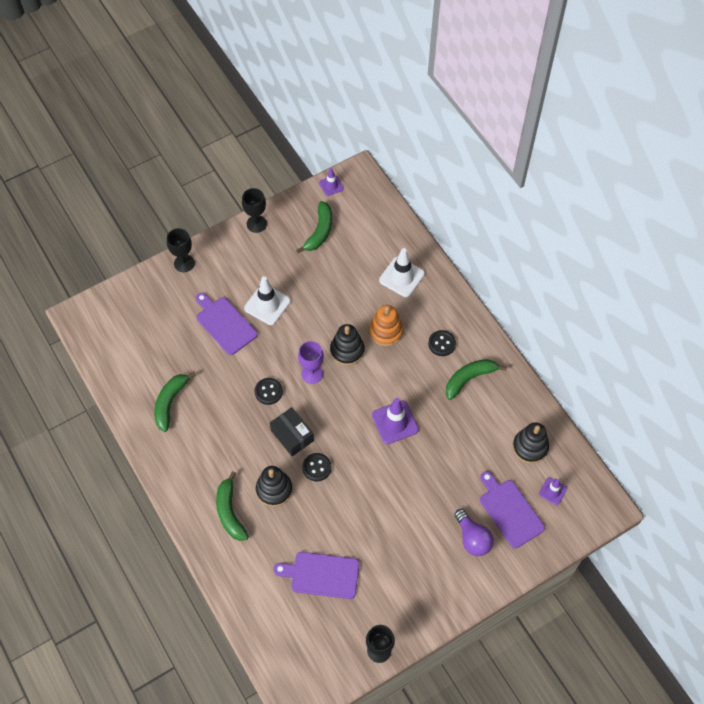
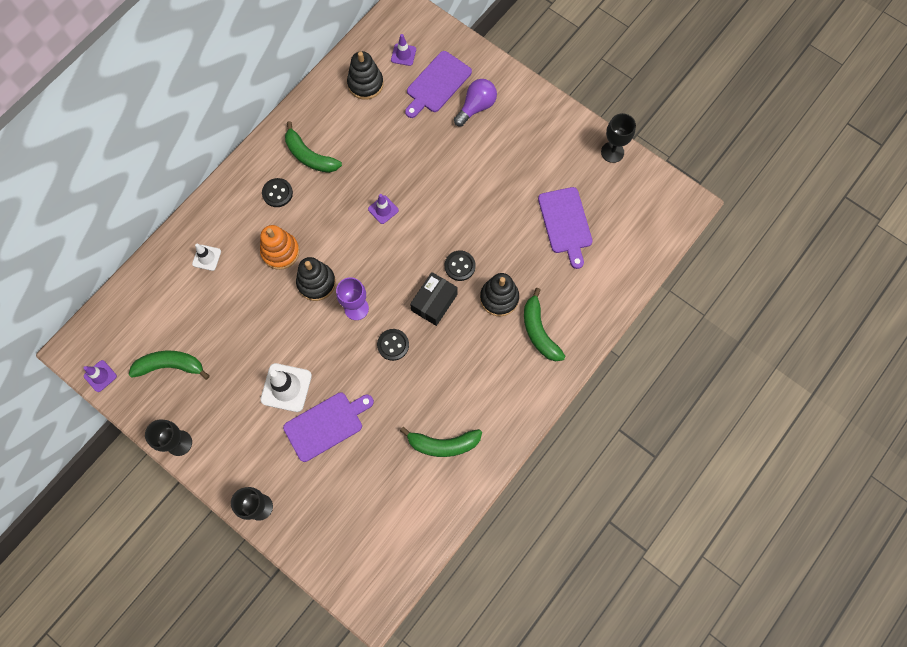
camera: 110 degrees left, 10 degrees up
(225, 324) = (326, 425): purple cutting board -> purple cutting board turned 150 degrees counterclockwise
(230, 512) = (539, 331): green banana -> green banana turned 105 degrees clockwise
(395, 422) = (383, 209): purple traffic cone -> purple traffic cone, size x0.58
(401, 277) = (206, 257): white traffic cone -> white traffic cone, size x0.58

